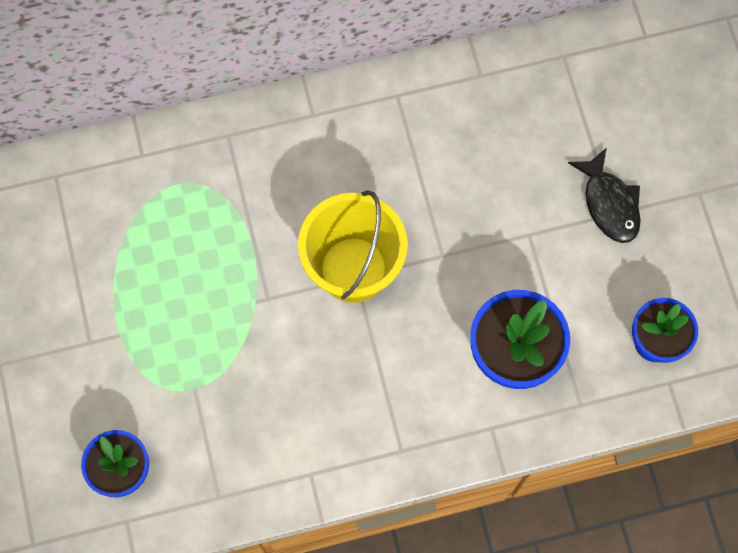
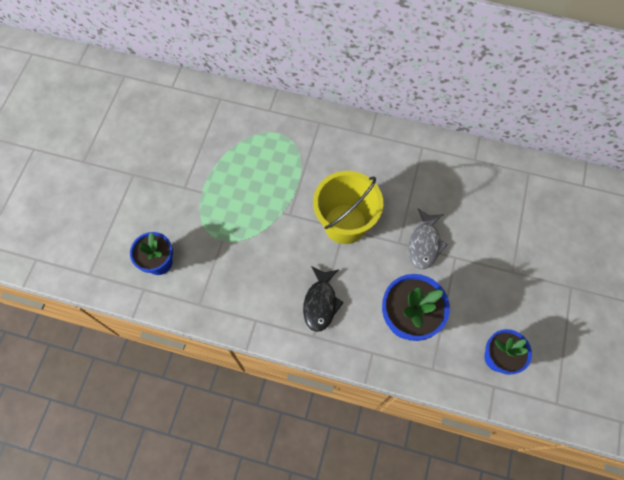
camera: 30 degrees right, 5 degrees down
(478, 238) = (424, 243): none -> grey fish
(609, 203) = (512, 265): black fish -> black fish (320, 303)

